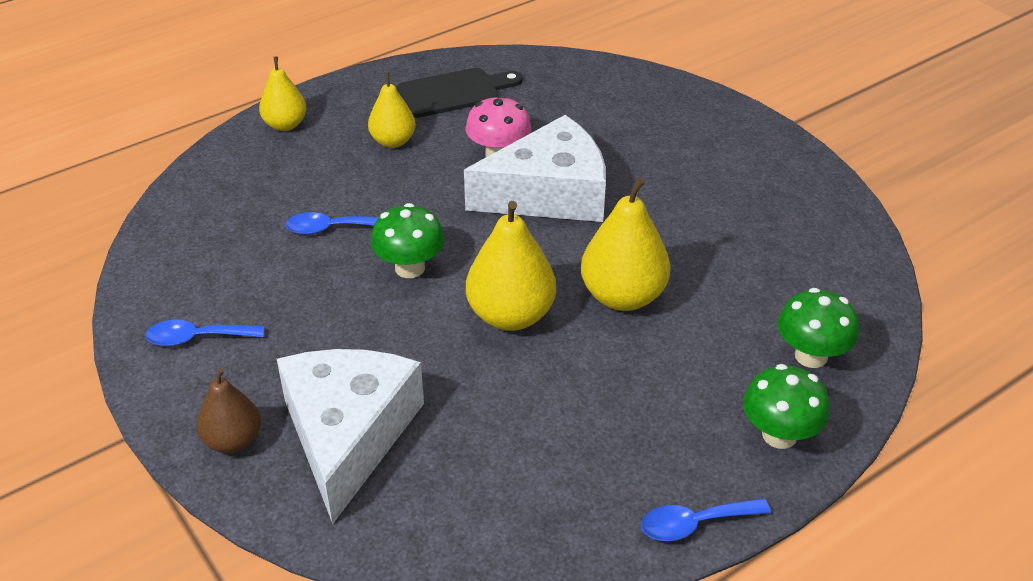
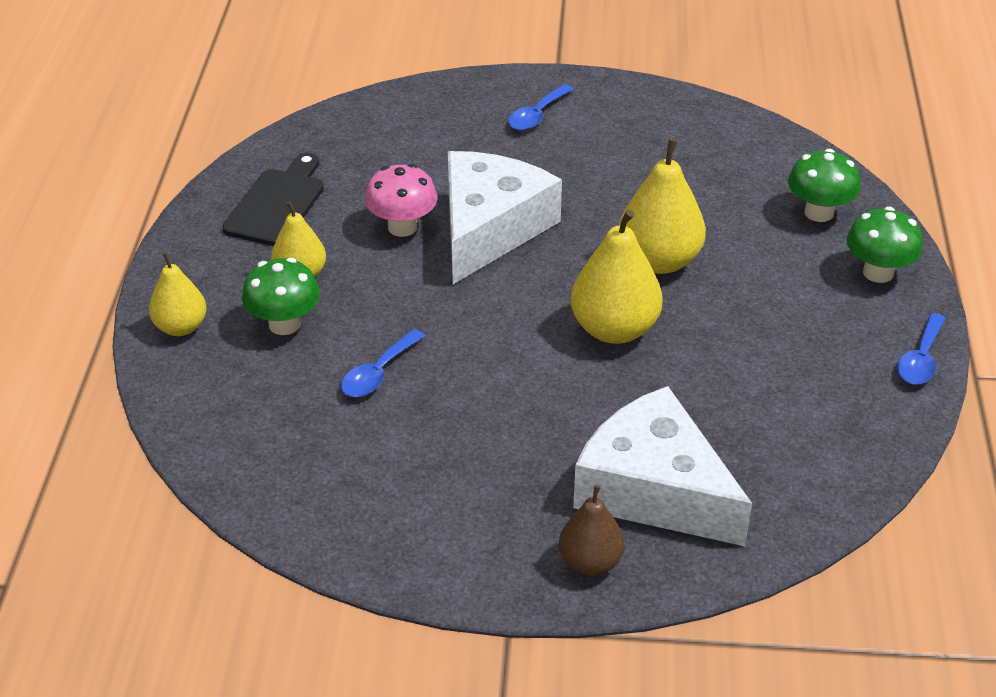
camera: 50 degrees left, 0 degrees up
(197, 338) = (430, 527): blue spoon -> blue spoon (537, 115)
(410, 268) = (490, 353): green mushroom -> green mushroom (284, 324)

